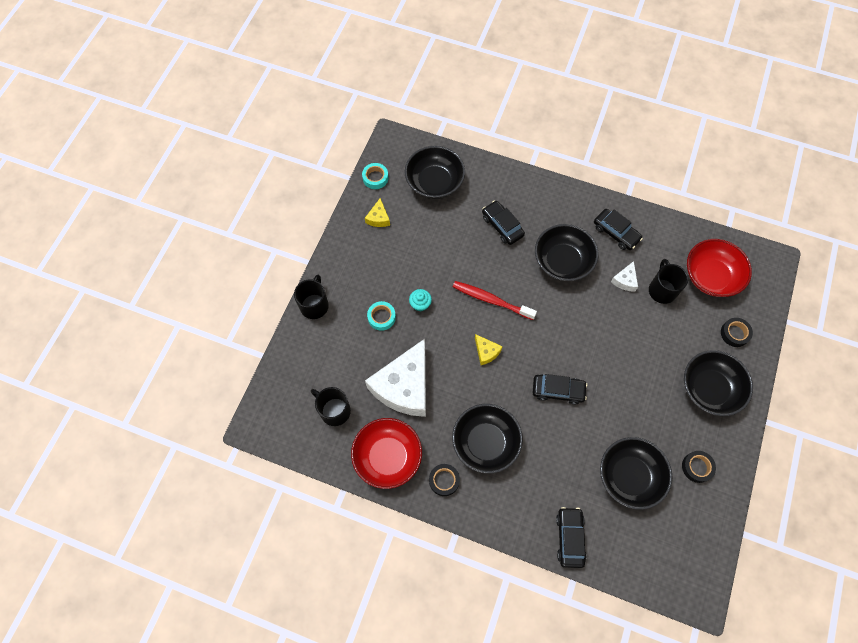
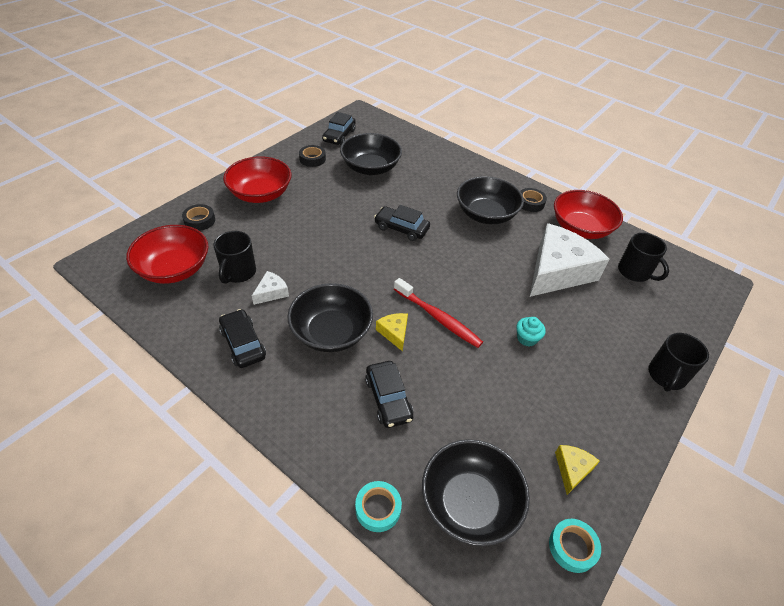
camera: 165 degrees left, 20 degrees down
(381, 317) = (577, 338): turquoise tape -> turquoise tape (378, 508)
(486, 352) = (461, 274): yellow cheese -> yellow cheese (394, 333)
(569, 538) = (437, 153): black car -> black car (339, 136)
(709, 389) = (260, 194): black bowl -> red bowl

